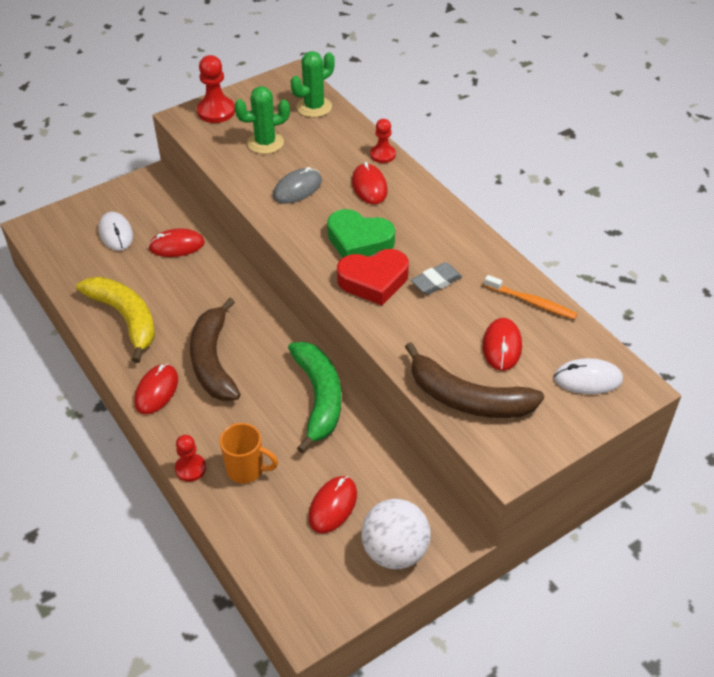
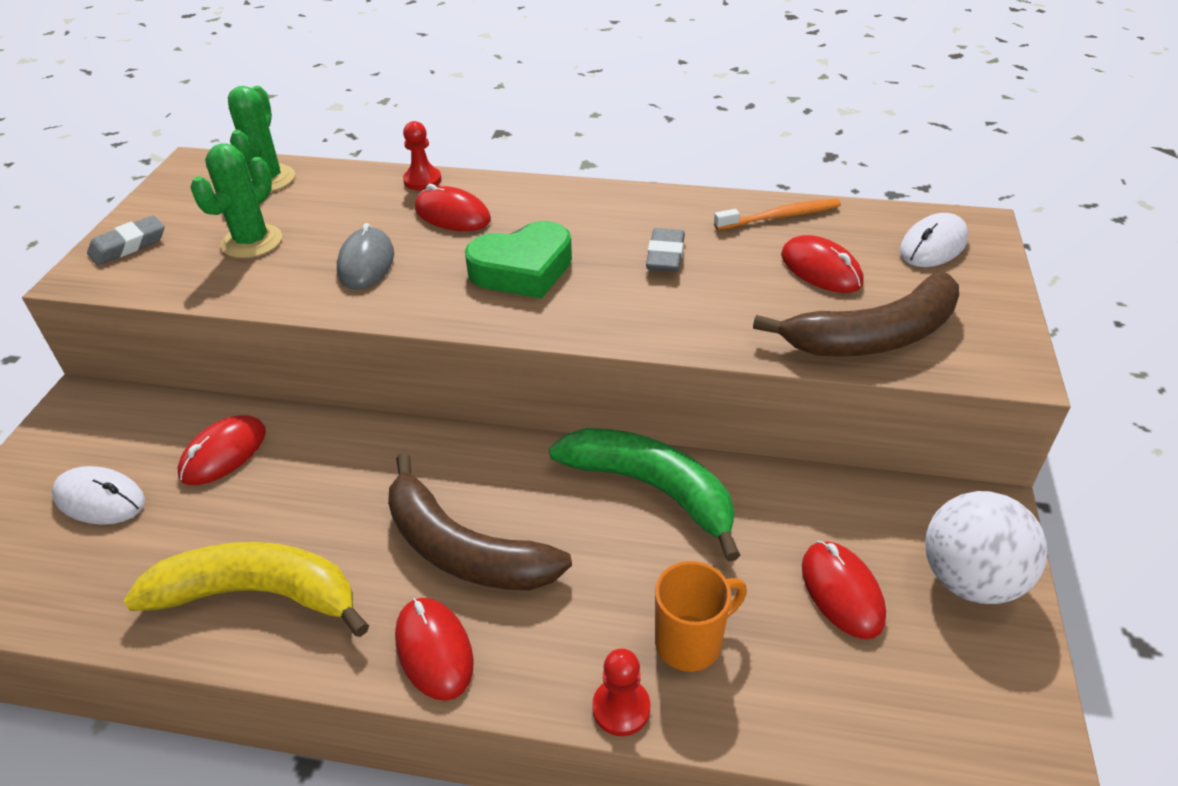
camera: 45 degrees left, 5 degrees down
(216, 111) = (128, 245): red pawn -> grey eraser
(373, 281) = (600, 295): red heart -> none

